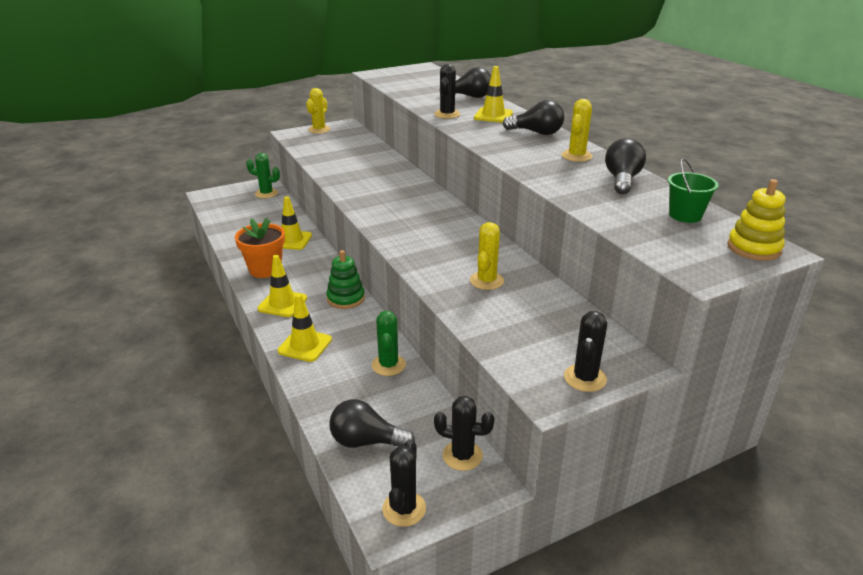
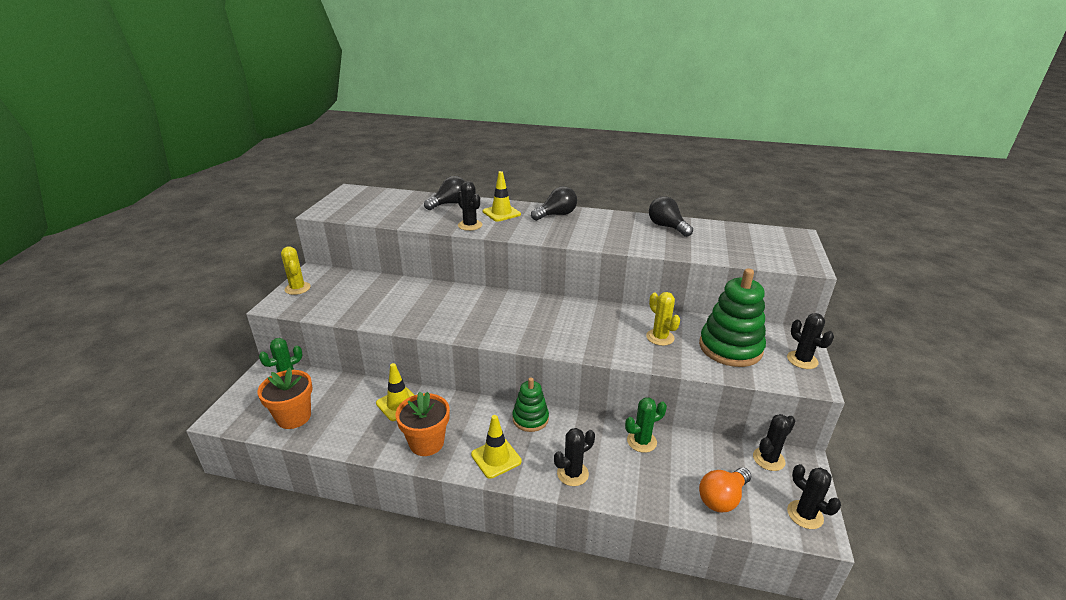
camera: 50 degrees left, 0 degrees up
(234, 214) = (294, 417): none -> orange flower pot
(305, 345) = (572, 473): yellow traffic cone -> black cactus
(366, 441) = (722, 498): black light bulb -> orange light bulb
(388, 365) = (641, 441): green cactus -> green cactus turned 60 degrees counterclockwise
(533, 325) = (730, 348): none -> green stacking toy
(576, 156) = (613, 221): yellow cactus -> none
(685, 215) = (734, 234): green bucket -> none
(753, 248) = (791, 238): yellow stacking toy -> none

